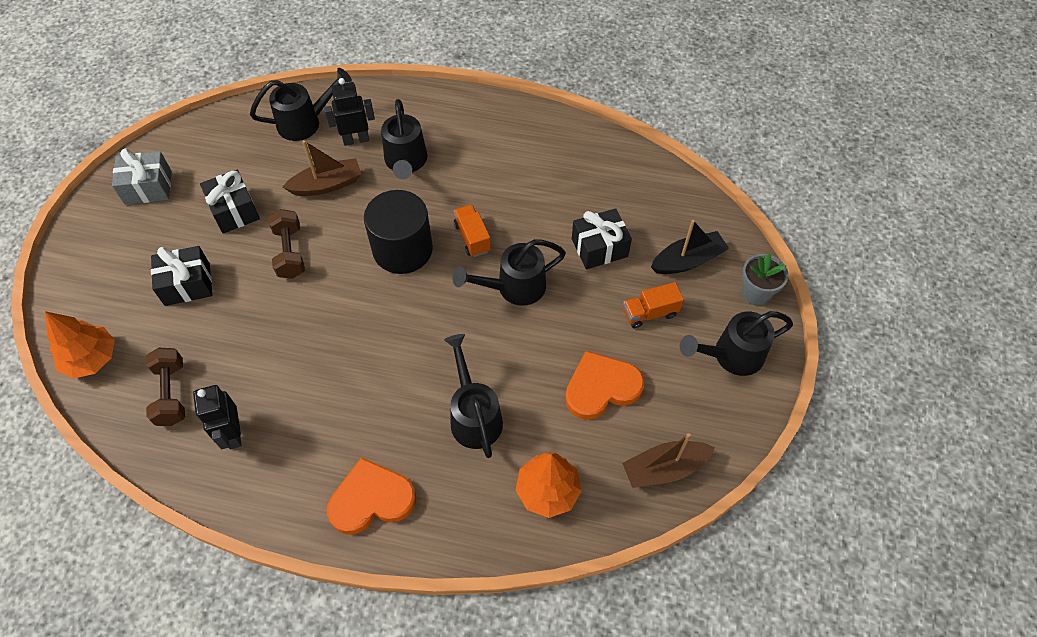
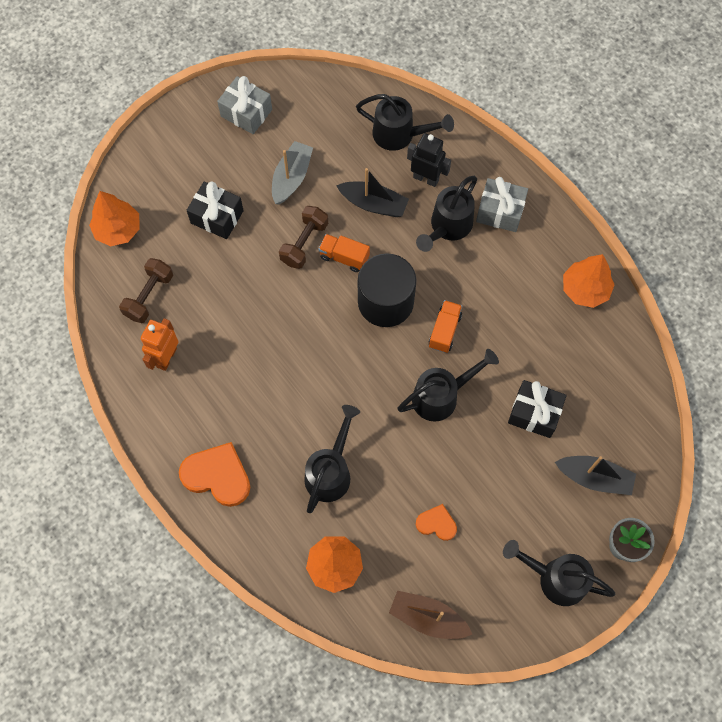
camera: 40 degrees right, 10 degrees up
(233, 434) = (166, 357): black robot -> orange robot
(234, 210) = (291, 178): black gift -> grey boat
(327, 185) = (373, 204): brown boat -> black boat
(439, 126) = (500, 212): none -> grey gift
(514, 287) = (441, 396): black watering can -> black watering can turned 135 degrees clockwise
(554, 137) = (585, 289): none -> orange tree
(601, 387) = (436, 523): orange heart -> orange heart, size x0.56
(650, 313) = (524, 496): orange truck -> orange truck (344, 257)

